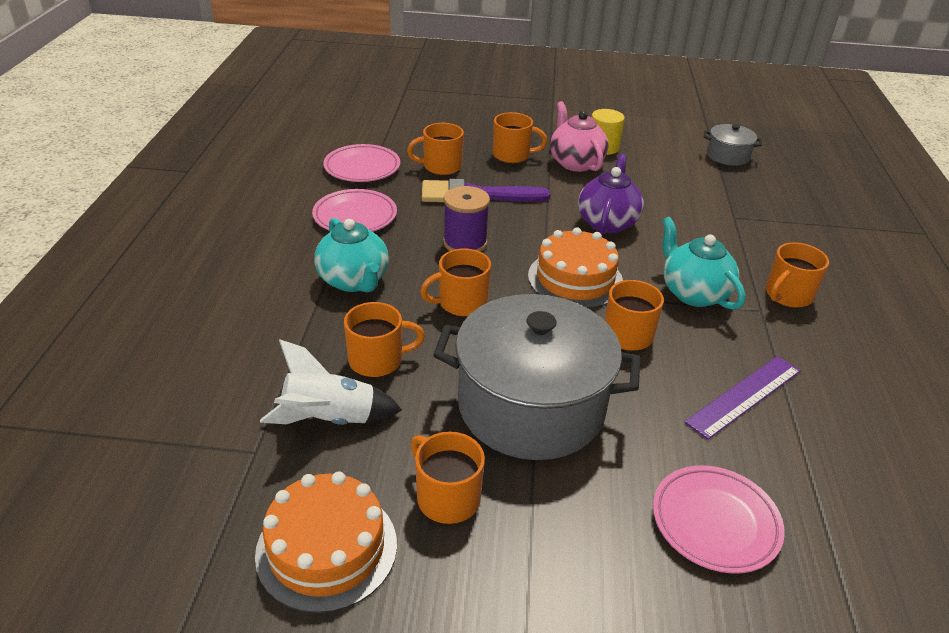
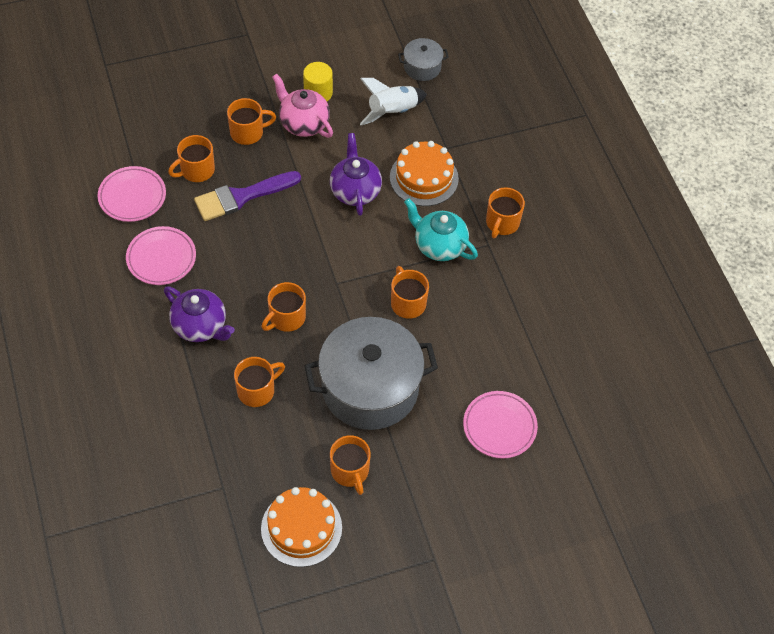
camera: 25 degrees left, 20 degrees up
(330, 419) = (253, 447): white rocket -> white rocket (392, 111)
(354, 281) = (200, 326): turquoise teapot -> purple teapot
(447, 497) = (350, 471): orange mug -> orange mug turned 135 degrees counterclockwise
(465, 243) = (260, 255): purple spool -> none
(575, 279) = (354, 263): orange cake -> orange cake (424, 178)
(744, 396) = (494, 328): purple ruler -> none

